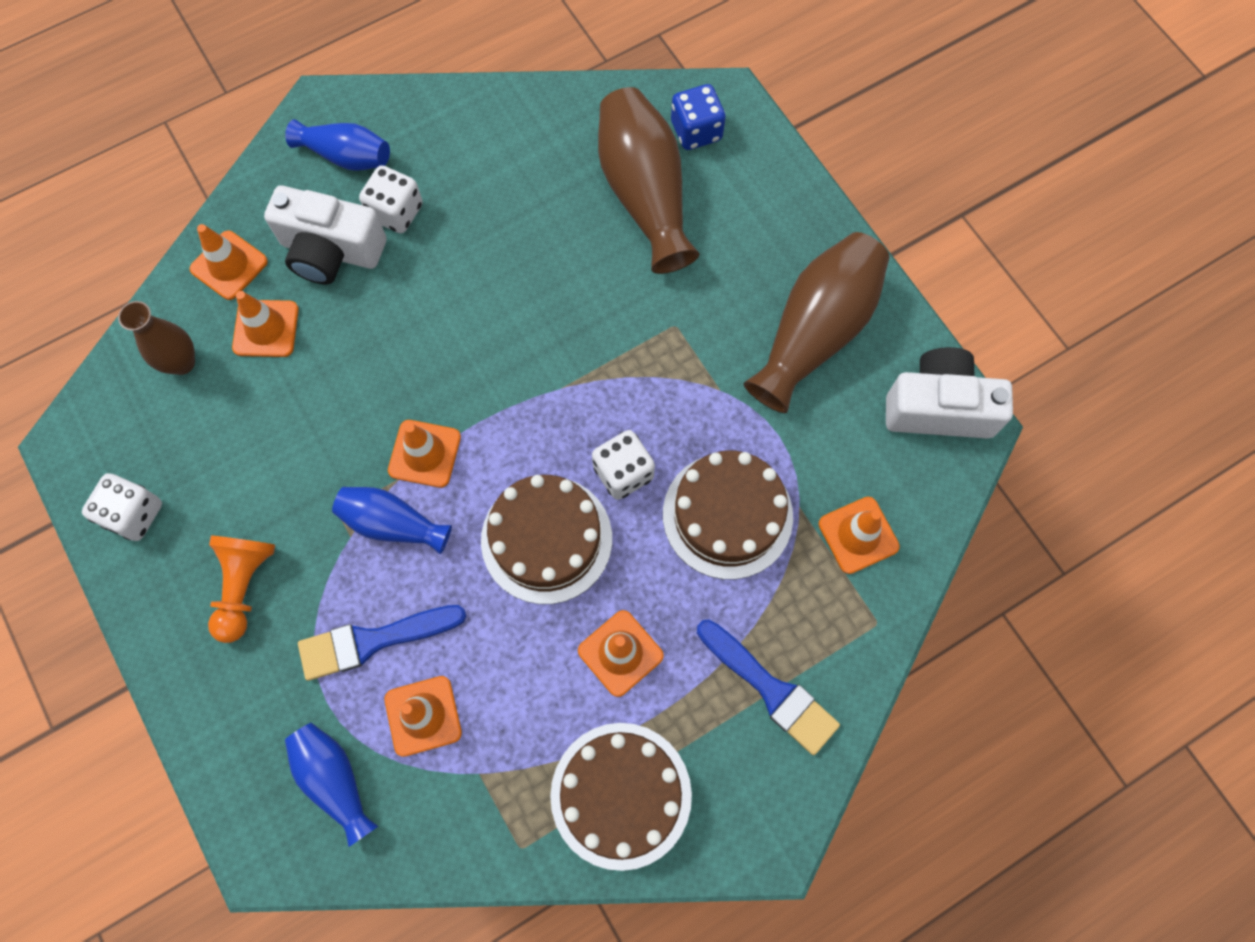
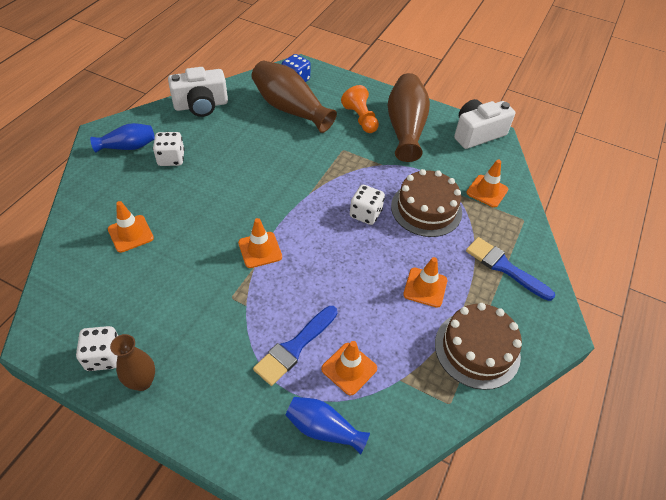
camera: 35 degrees left, 20 degrees down
(182, 362) = (88, 269): brown vase -> brown vase (142, 381)
(229, 265) = (89, 215): orange traffic cone -> none
(244, 586) = (199, 359): orange pawn -> orange pawn (360, 119)
(331, 251) = (146, 187): white camera -> white camera (201, 105)
(392, 524) = (265, 288): blue vase -> none
(546, 539) = (351, 257): brown cake -> none
(771, 690) = (504, 267): blue brush -> blue brush turned 150 degrees counterclockwise

